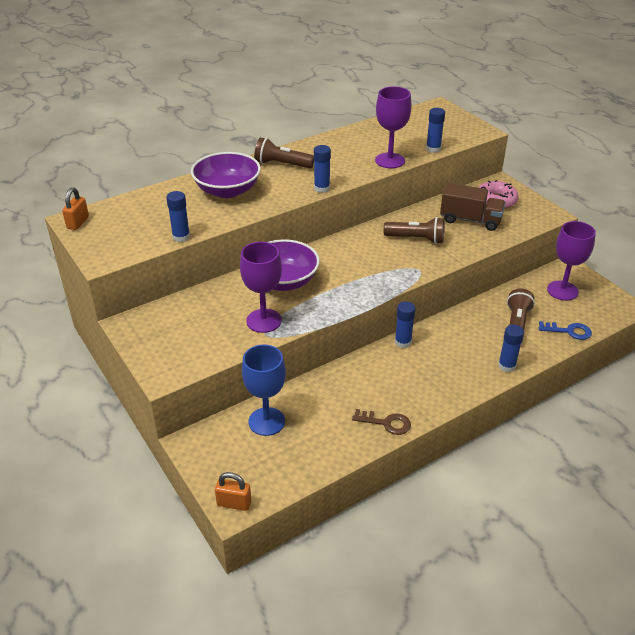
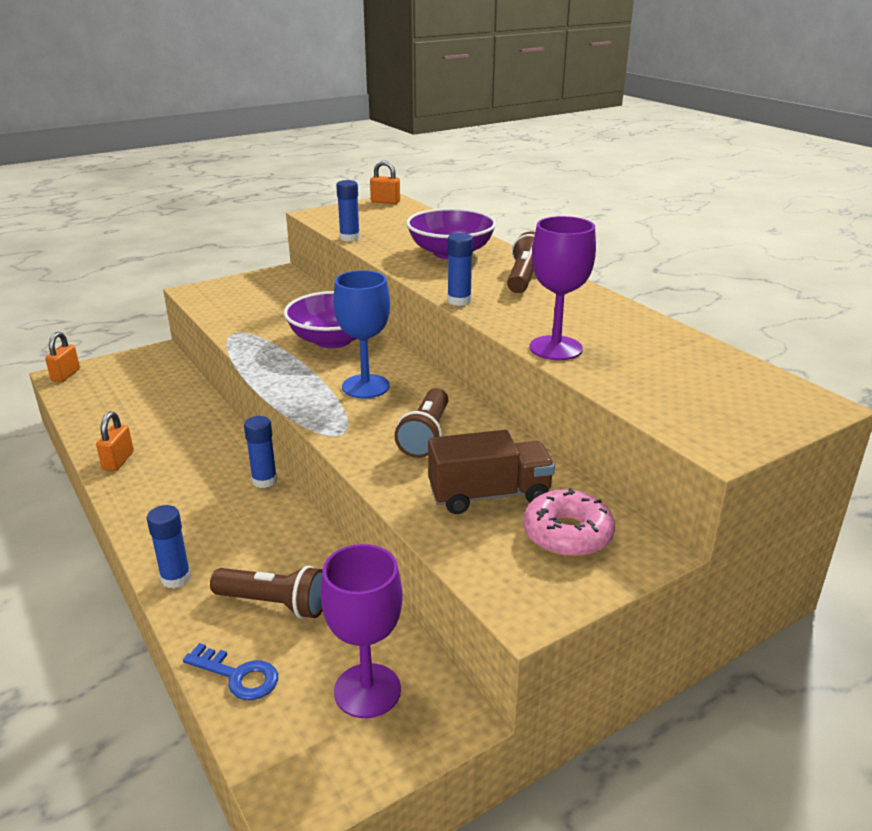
camera: 90 degrees right, 10 degrees down
(264, 321) = (259, 331): purple goblet -> none
(266, 421) = (163, 388): blue goblet -> blue goblet (365, 386)
(386, 423) = (118, 461): brown key -> orange padlock
(433, 149) = (613, 387): blue glue stick -> none
(470, 220) = (489, 495): brown truck -> brown truck turned 120 degrees counterclockwise
(568, 331) = (237, 675): blue key -> blue key turned 75 degrees counterclockwise

